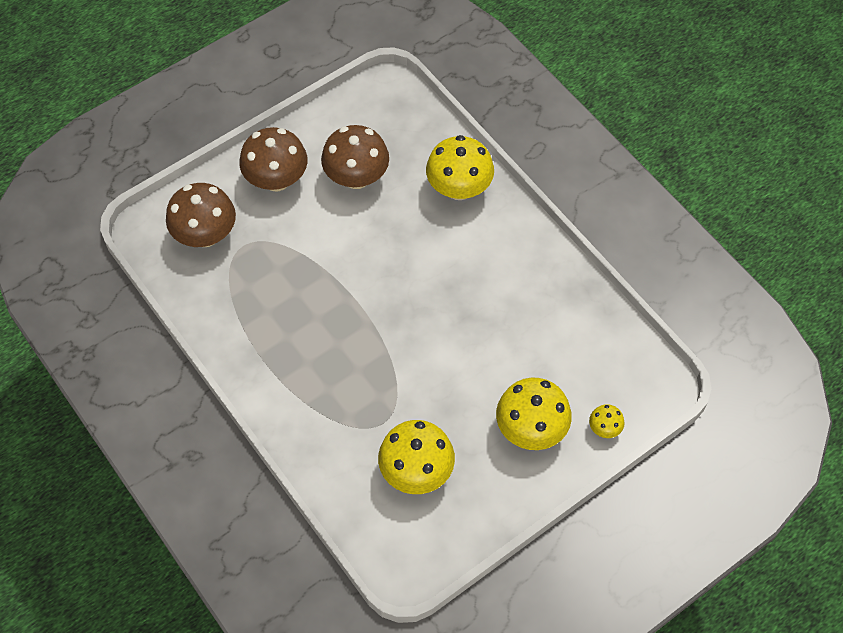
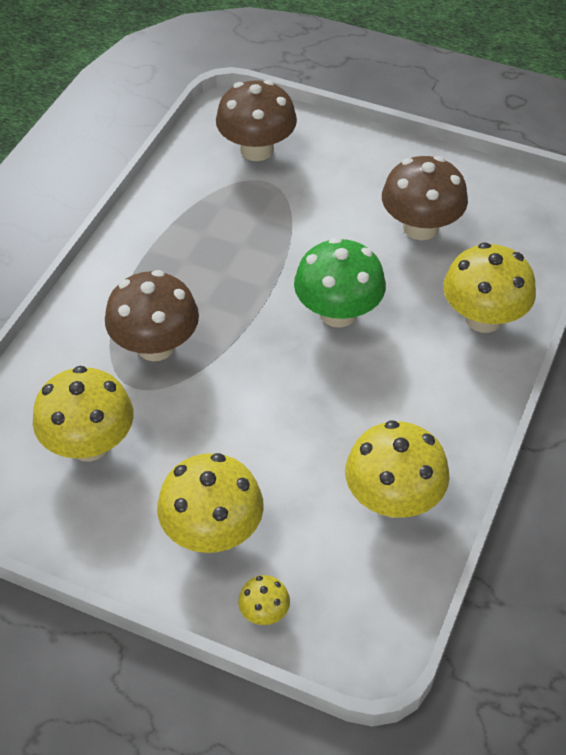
camera: 60 degrees right, 10 degrees down
(276, 179) = (363, 170): brown mushroom -> brown mushroom (155, 346)
(399, 267) = (338, 313): none -> green mushroom
(566, 317) = (393, 499): none -> yellow mushroom

